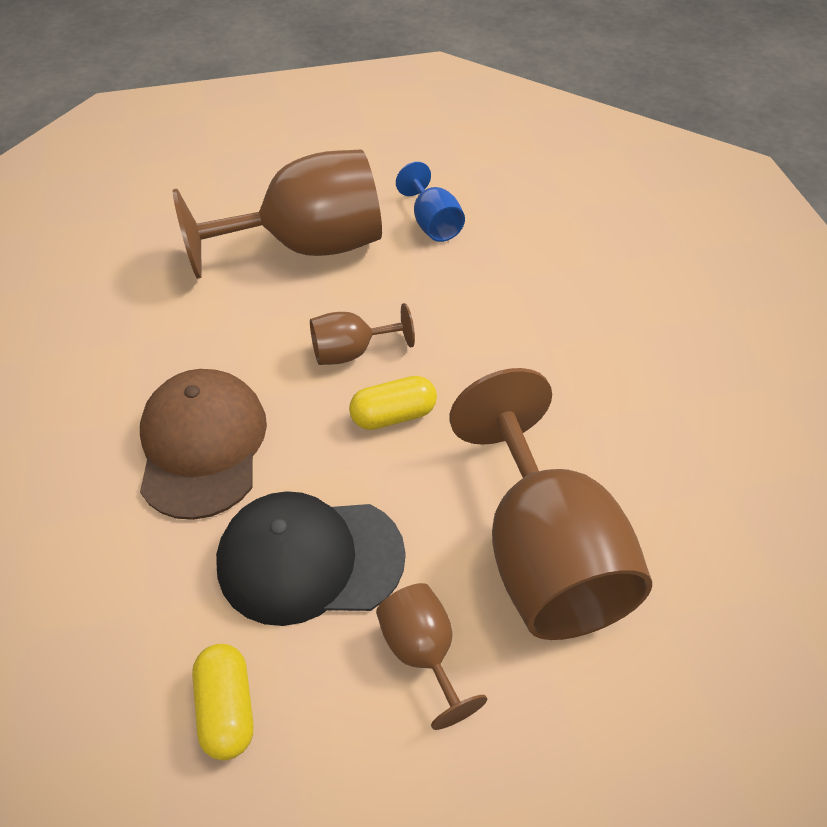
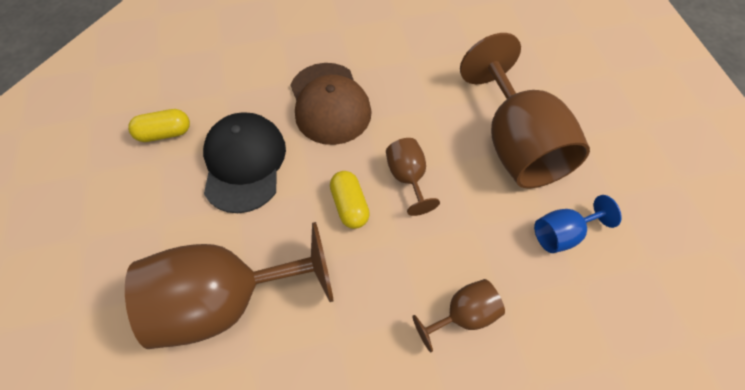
camera: 90 degrees right, 10 degrees up
(202, 445) = (329, 103): brown cap -> brown cap turned 75 degrees clockwise
(423, 653) = (174, 223): brown goblet -> brown goblet (463, 315)

